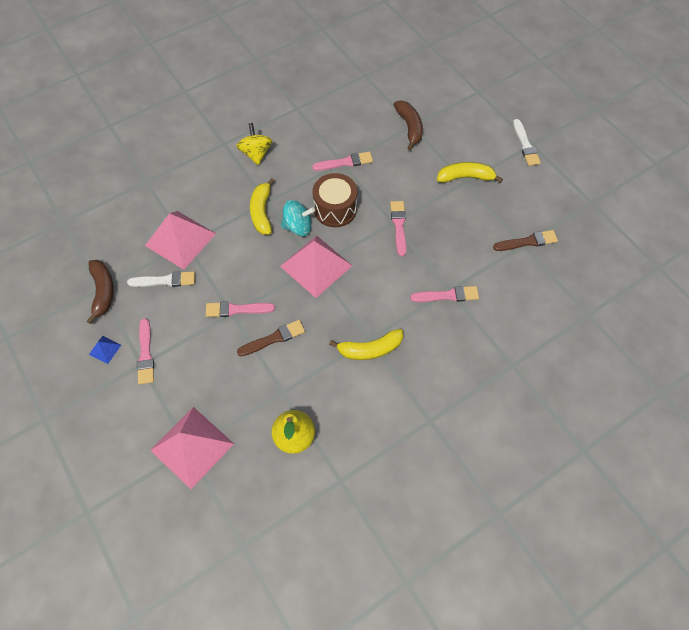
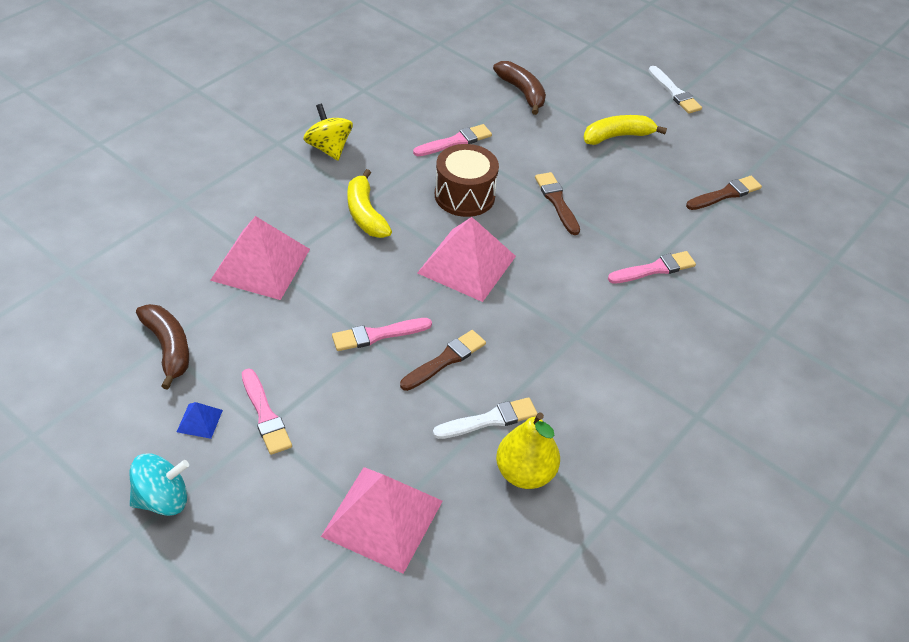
camera: 20 degrees left, 15 degrees down
(165, 280) = (258, 318): white brush -> white brush (489, 420)
(298, 227) = (423, 223): turquoise spinning top -> turquoise spinning top (162, 499)
(370, 349) = (582, 348): yellow banana -> none
(399, 226) = (557, 201): pink brush -> brown brush

